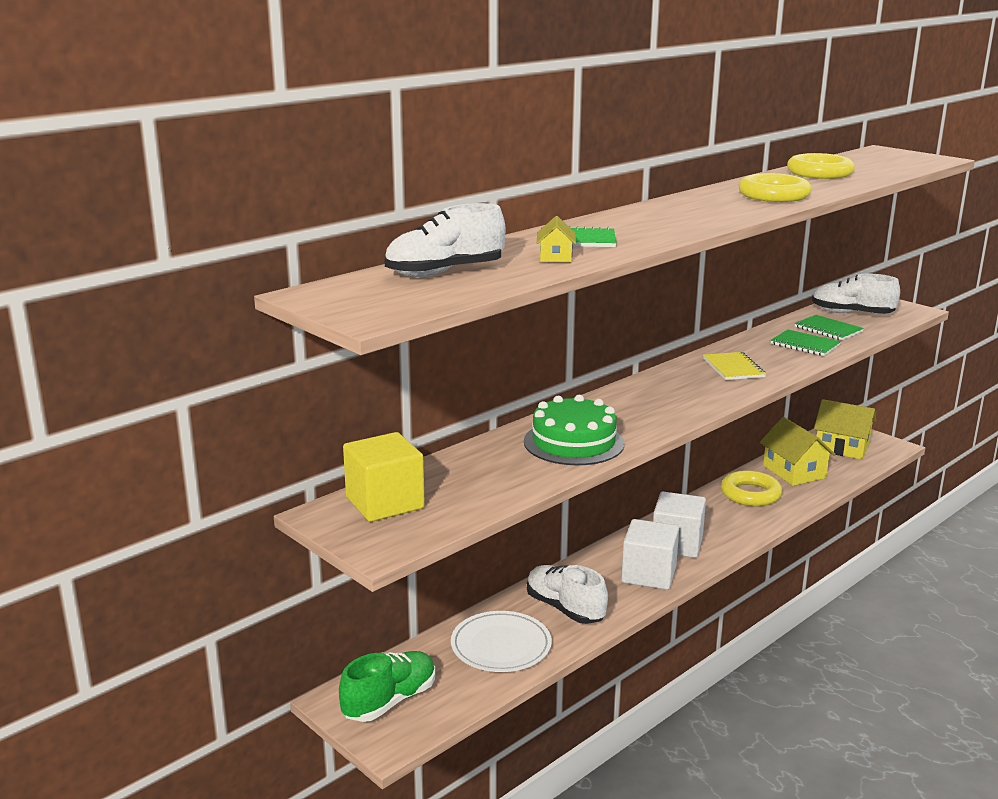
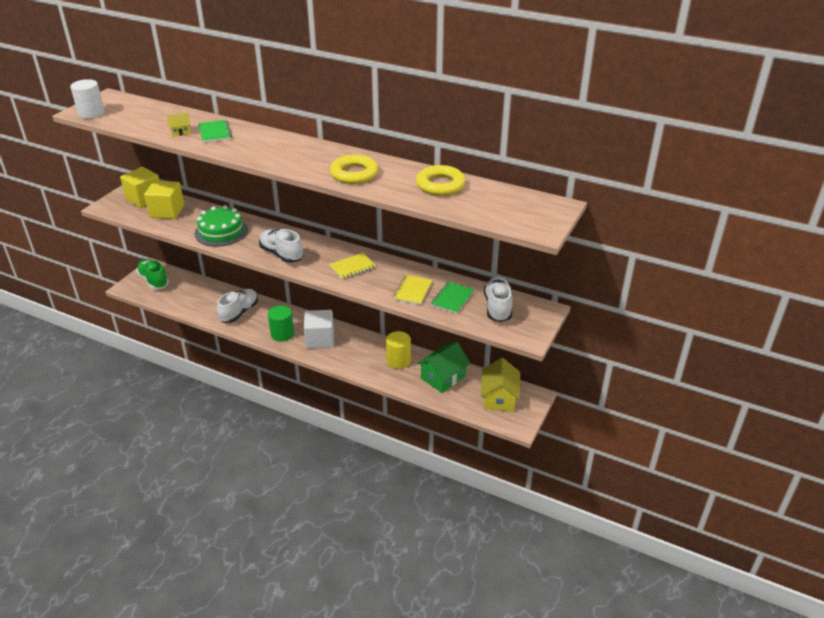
camera: 70 degrees right, 15 degrees up
(390, 701) = (154, 281): green shoe -> green shoe turned 150 degrees counterclockwise
(393, 308) = (91, 113): none -> white cylinder
(444, 272) = (146, 113): white shoe -> white shoe (281, 254)
(460, 483) = (167, 211): none -> yellow cube
(501, 646) = (202, 300): white plate -> none
(649, 574) = (282, 334): white cube -> green cylinder
(750, 494) = (398, 361): yellow ring -> yellow cylinder
(794, 472) = (443, 377): yellow house -> green house
(805, 345) = (413, 291): green notebook -> yellow notebook

